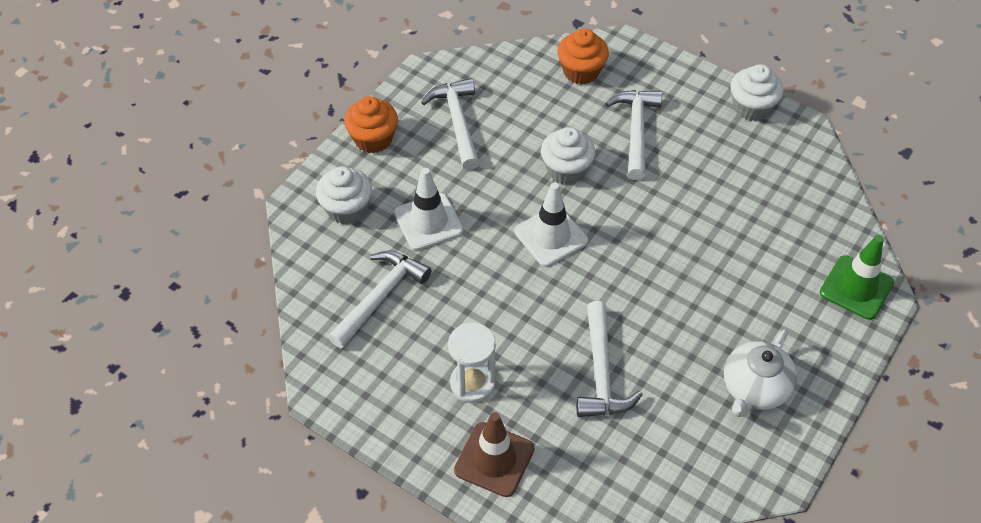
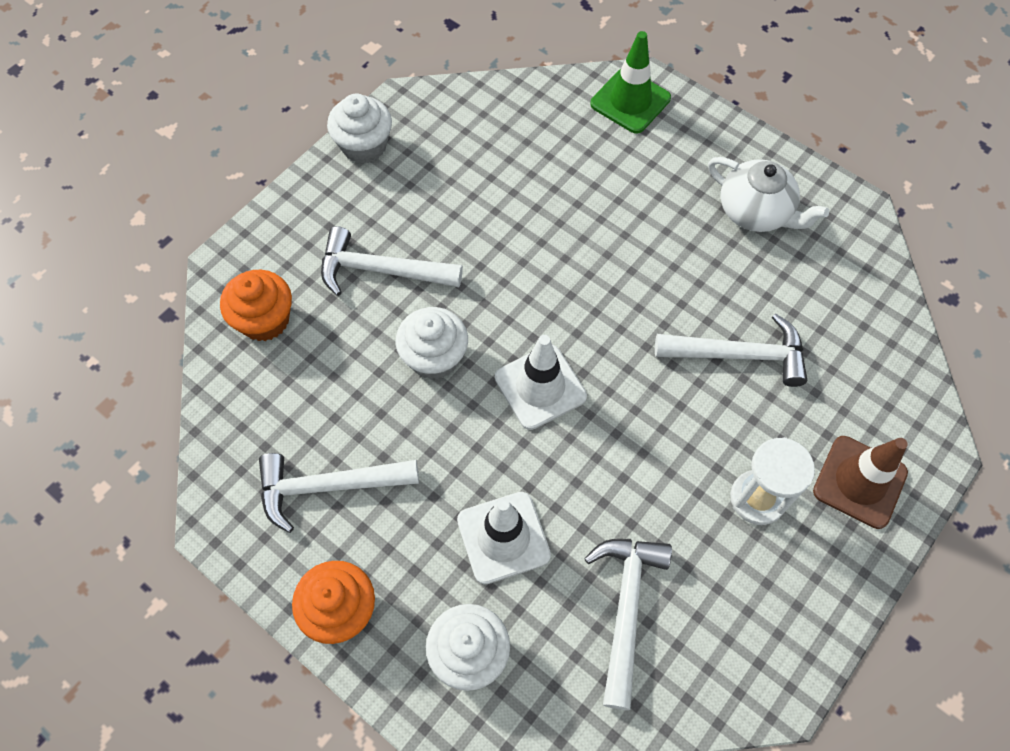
camera: 85 degrees left, 10 degrees up
(380, 297) = (625, 608): white hammer -> white hammer turned 60 degrees clockwise

